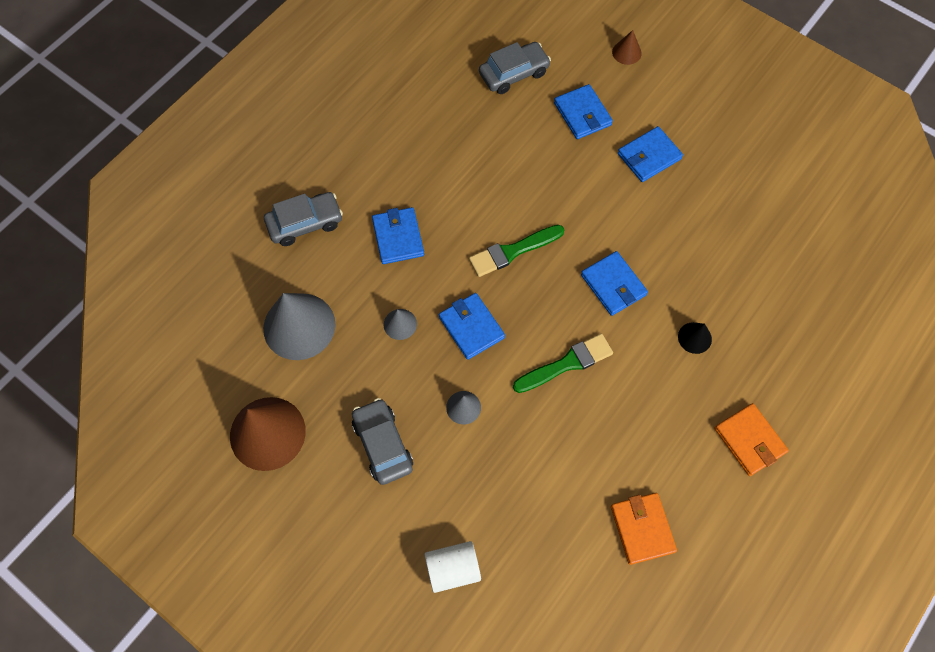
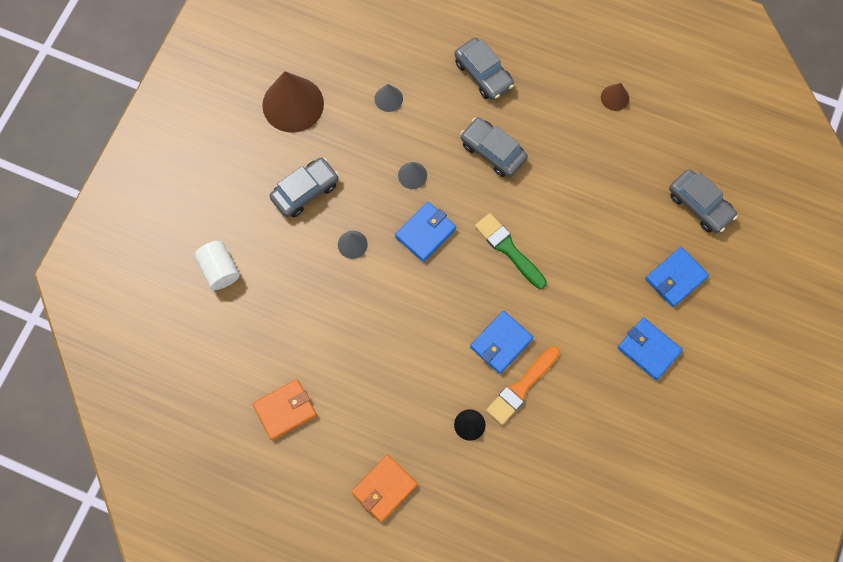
camera: 75 degrees right, 5 degrees up
(299, 326) = (388, 98): grey cone -> grey cone, size x0.47
(398, 237) = (493, 151): blue wallet -> grey car
(566, 364) = (413, 318): green brush -> none
(626, 52) = (764, 305): brown cone -> brown cone (615, 97)
(664, 278) = (521, 387): none -> orange brush

